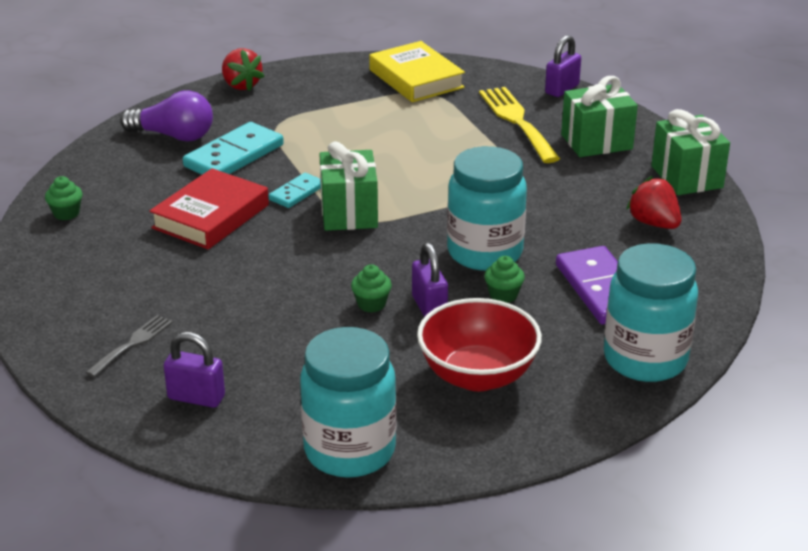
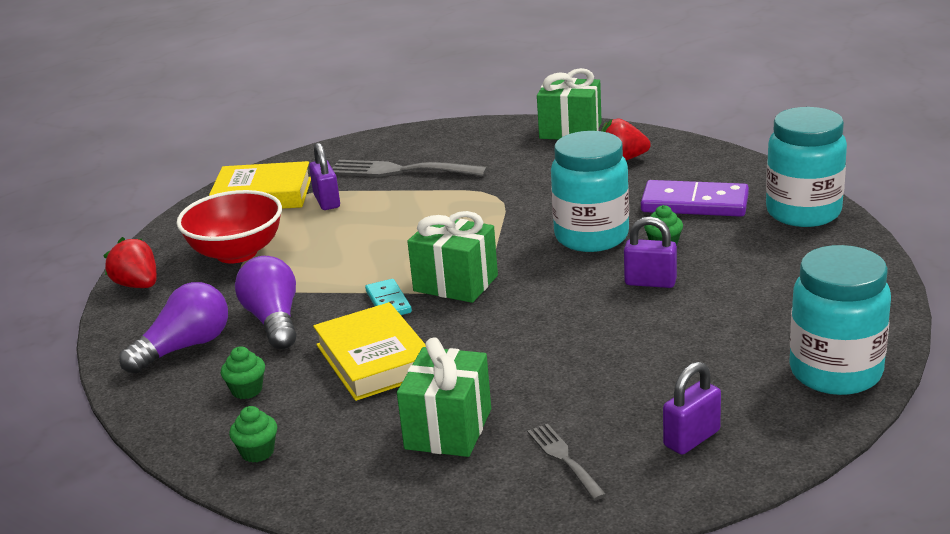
camera: 55 degrees left, 5 degrees down
(211, 216) = (374, 359): red book -> yellow book
(234, 156) = (273, 320): turquoise domino -> purple light bulb
(241, 85) = (138, 285): red strawberry -> red strawberry turned 135 degrees counterclockwise
(371, 304) = (619, 308): green cupcake -> green cupcake (247, 390)
(477, 376) = (770, 286): red bowl -> red bowl (237, 253)
(517, 121) = (400, 171): yellow fork -> grey fork
(562, 89) = (374, 140): purple padlock -> purple padlock (327, 201)
(596, 142) = (476, 148): green gift -> green gift (448, 429)

